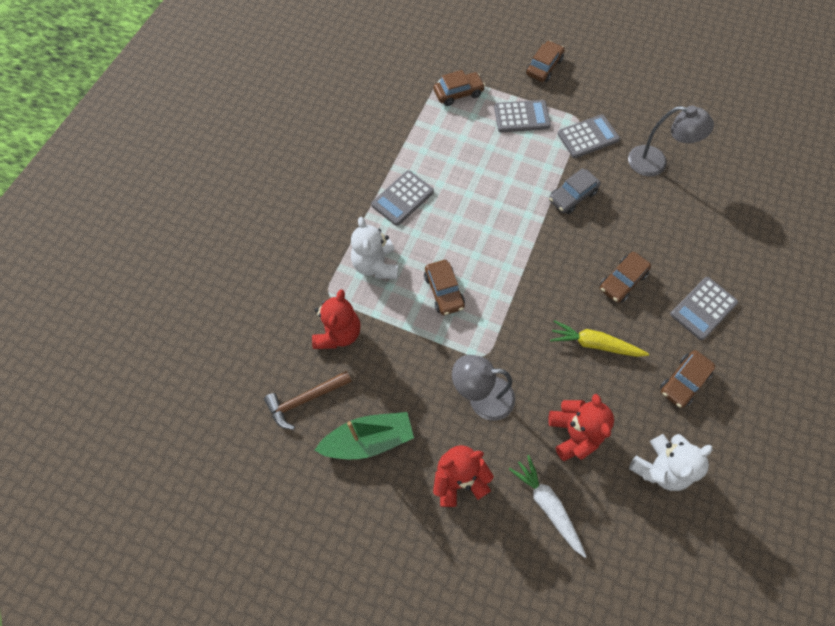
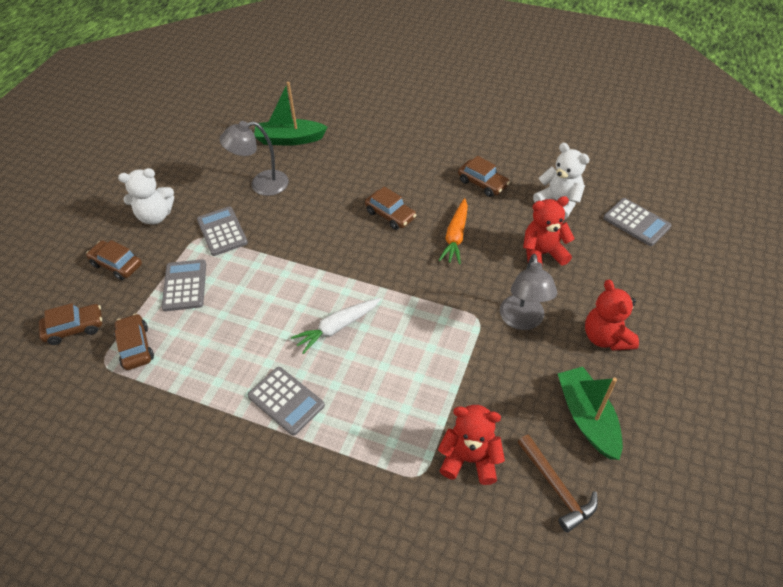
camera: 90 degrees left, 15 degrees down
(375, 265) = (378, 424): white teddy bear -> white teddy bear (155, 216)
(444, 291) = (409, 355): brown car -> brown car (75, 328)
(547, 505) = (610, 273): white carrot -> white carrot (337, 327)
(572, 196) = (294, 246): grey car -> none
(594, 344) = (456, 236): yellow carrot -> orange carrot
(655, 163) = (261, 184): grey lamp -> grey lamp turned 120 degrees counterclockwise
(703, 308) = (414, 166): grey calculator -> grey calculator (636, 222)
(731, 184) = (290, 139): none -> green boat

